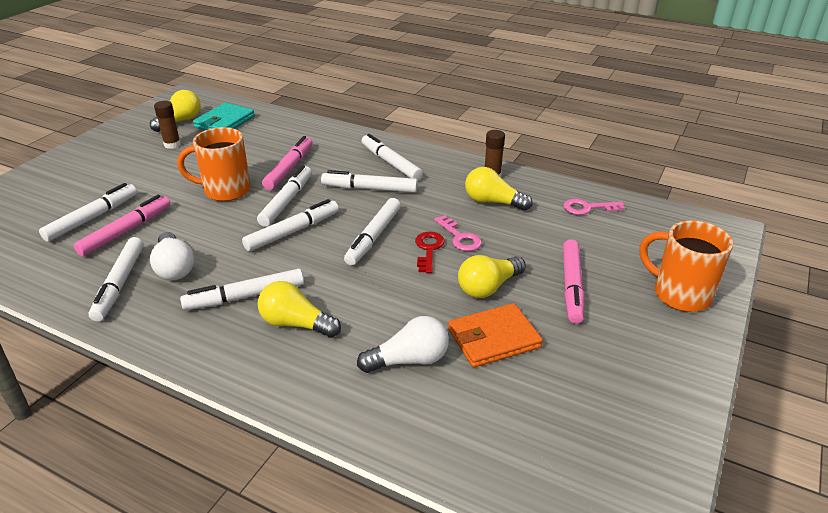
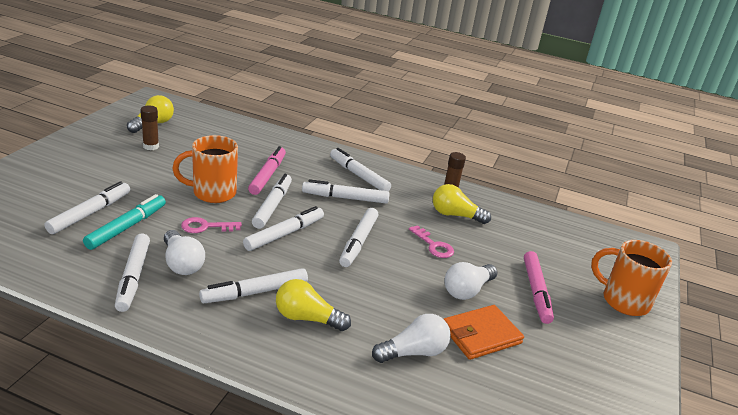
camera: 10 degrees left, 5 degrees down
(126, 231) = (127, 227): pink marker -> turquoise marker
(224, 122) = (196, 127): turquoise wallet -> none
(428, 249) = (409, 255): red key -> none
(488, 287) = (467, 290): yellow light bulb -> white light bulb
(588, 208) = (536, 224): pink key -> pink key (206, 227)

